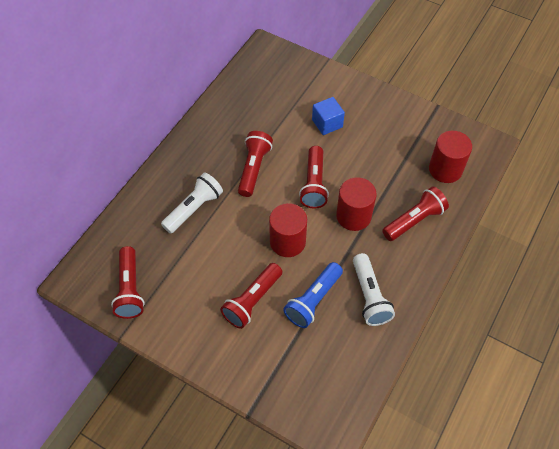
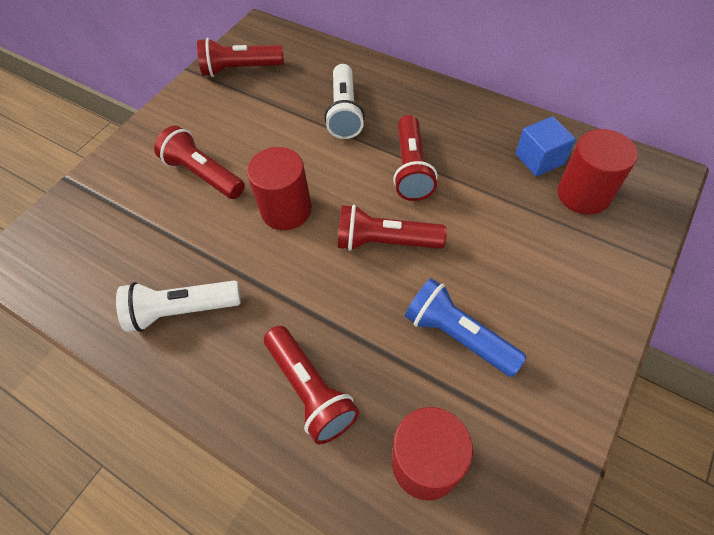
camera: 95 degrees right, 0 degrees up
(194, 208) = (344, 112): white flashlight -> white flashlight turned 45 degrees clockwise
(254, 168) = (411, 169): red flashlight -> red flashlight turned 75 degrees clockwise
(313, 300) = (190, 239): blue flashlight -> blue flashlight (458, 335)
(327, 123) = (512, 261): blue cube -> blue cube (539, 159)
(353, 216) = (324, 294): red cylinder -> red cylinder (583, 194)

